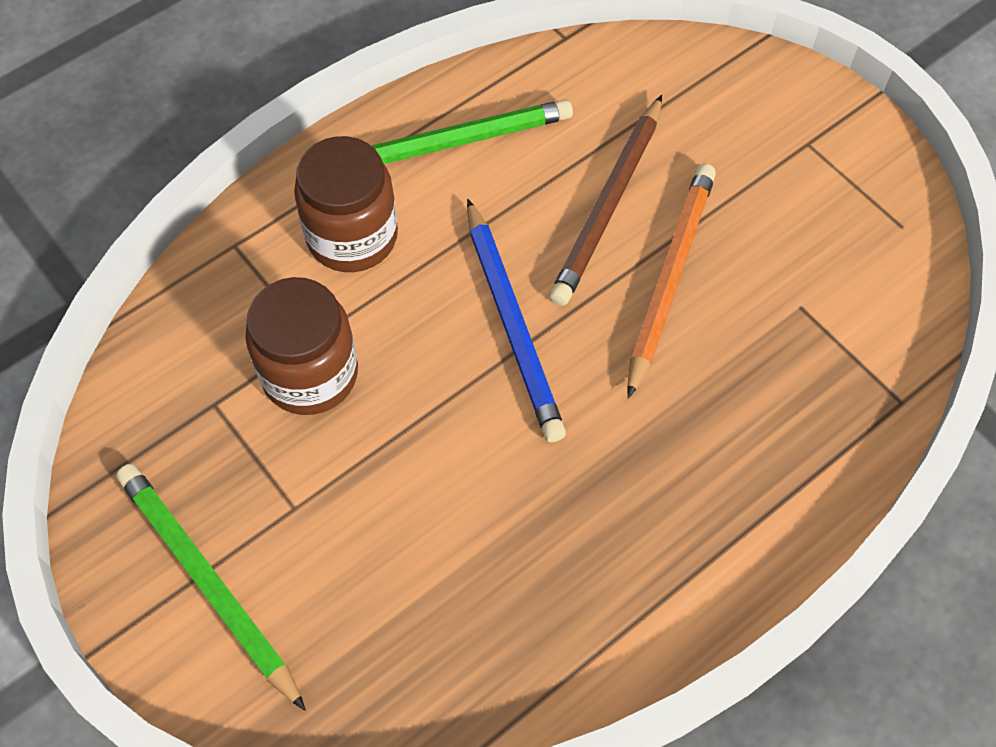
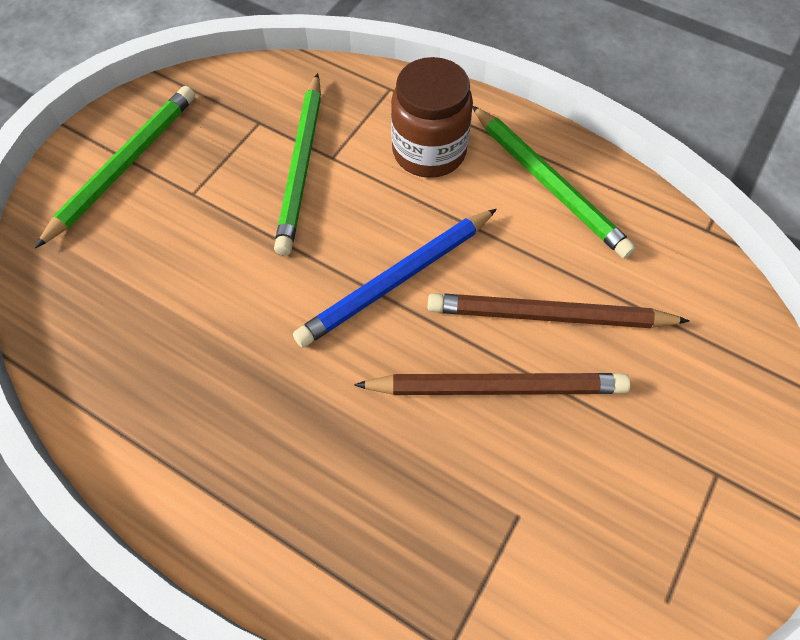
camera: 70 degrees right, 0 degrees up
(310, 374) = (301, 166): brown jar -> green pencil
(670, 277) = (497, 387): orange pencil -> brown pencil

